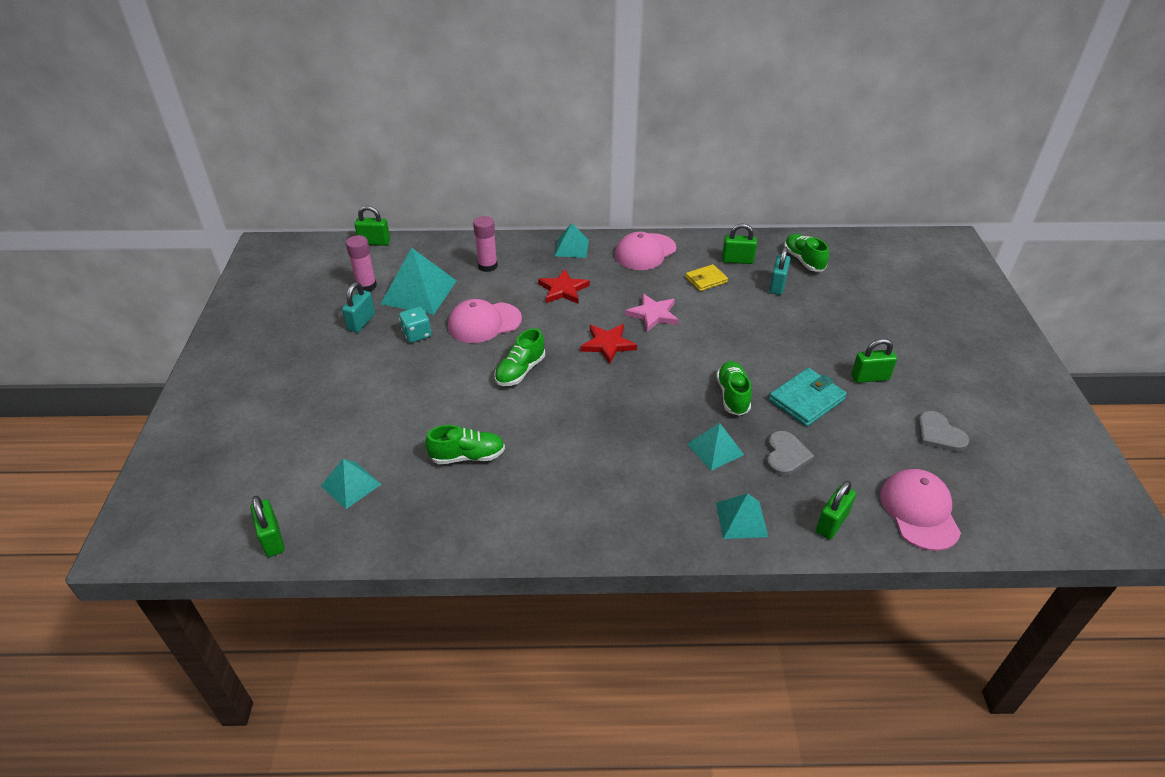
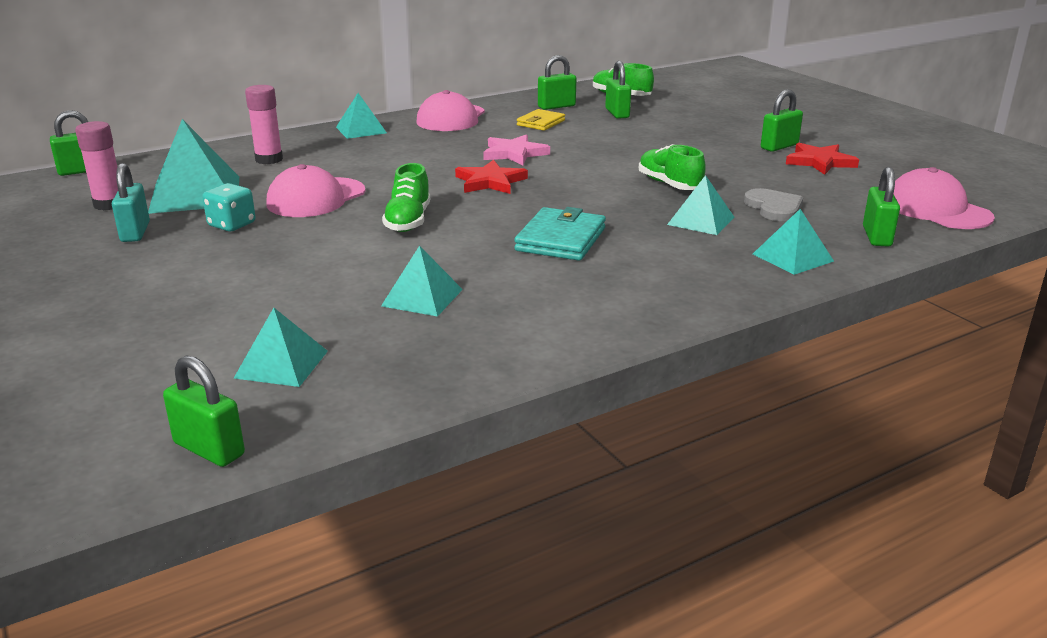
camera: 30 degrees left, 15 degrees down
(467, 456) = (422, 297): green shoe -> turquoise pyramid
(563, 289) = (388, 157): red star -> red star (820, 162)
(777, 285) = (617, 113): turquoise padlock -> green padlock
(806, 400) = (743, 171): turquoise wallet -> turquoise wallet (561, 239)
(939, 434) = (884, 164): grey heart -> none

